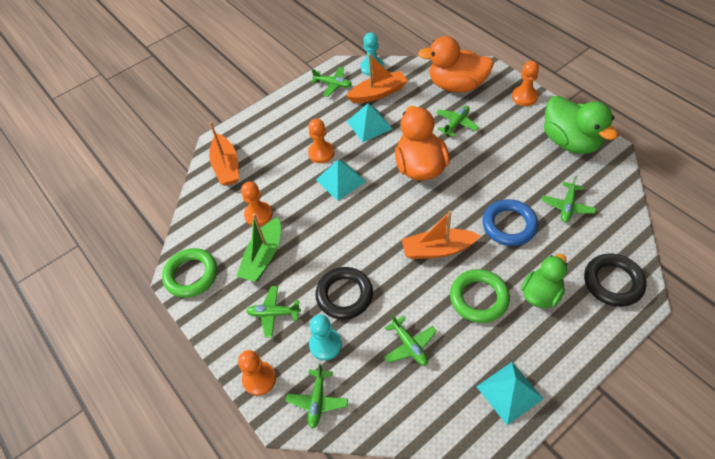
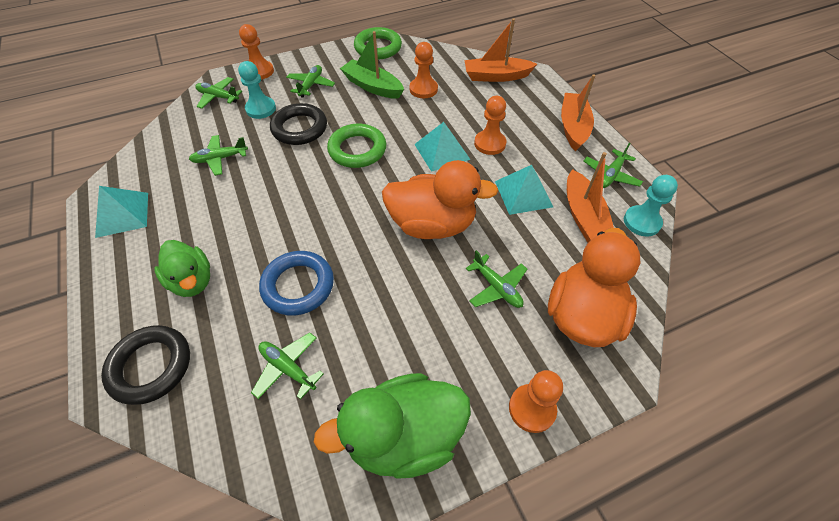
camera: 100 degrees right, 0 degrees up
(438, 249) = (306, 207): orange boat -> orange boat (573, 127)
(479, 298) = (227, 223): green ring -> green ring (357, 150)

